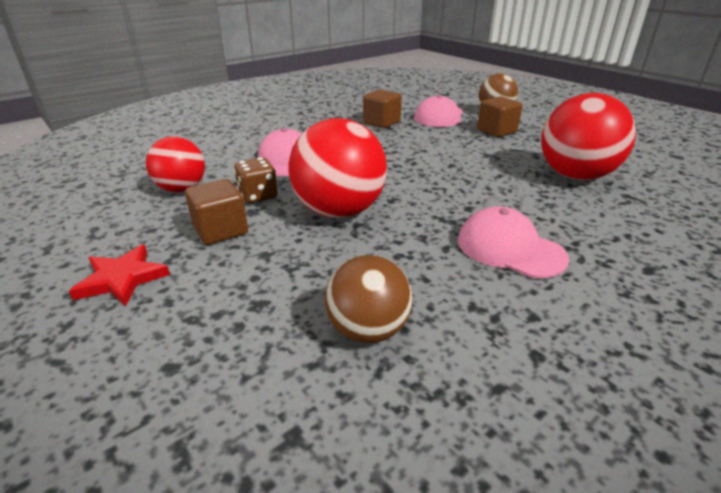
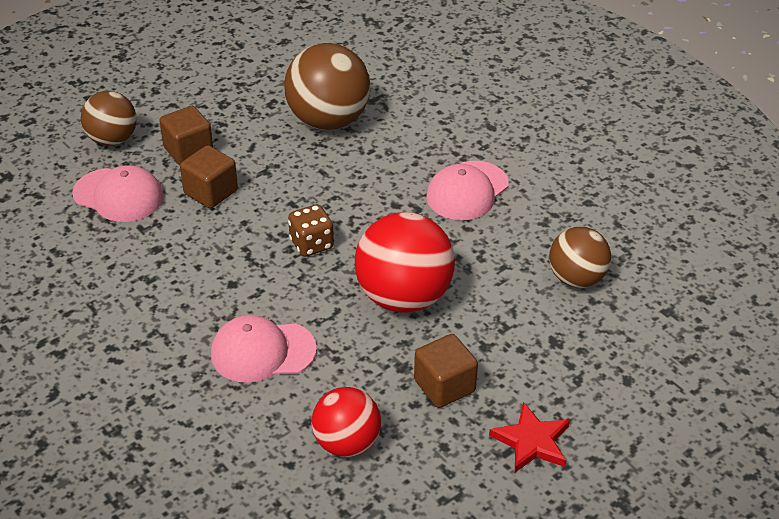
camera: 90 degrees left, 10 degrees up
(258, 196) = (367, 366): brown dice -> brown dice (311, 244)
(381, 122) = (133, 256): brown cube -> brown cube (211, 192)
(575, 176) = (328, 120): red ball -> brown ball

